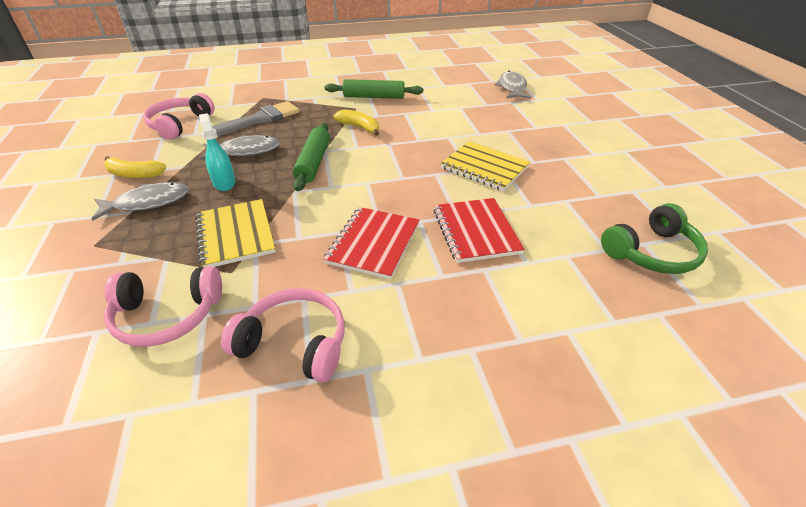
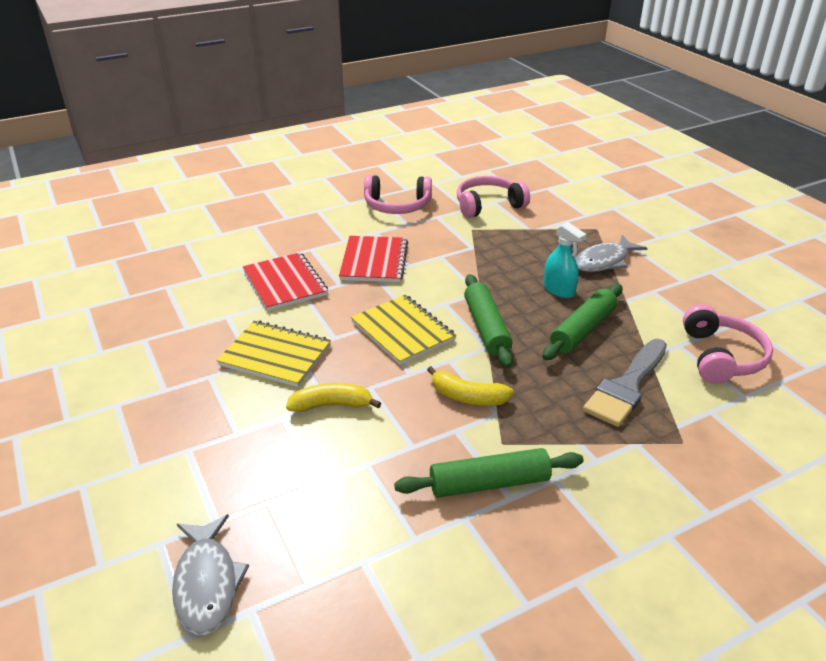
camera: 165 degrees right, 5 degrees down
(134, 174) = (661, 283): yellow banana -> yellow banana (332, 405)
(235, 234) = (495, 250): yellow notebook -> yellow notebook (403, 331)
(245, 151) = (582, 330): grey fish -> green rolling pin
(651, 252) = (125, 289): green headphones -> none

